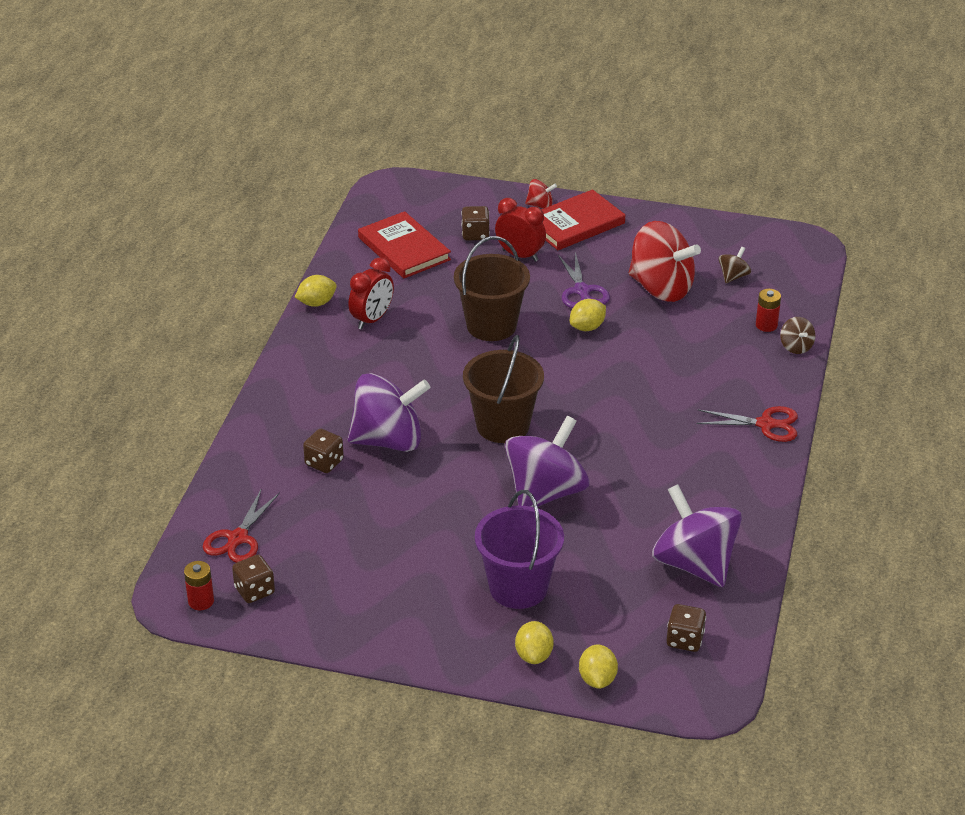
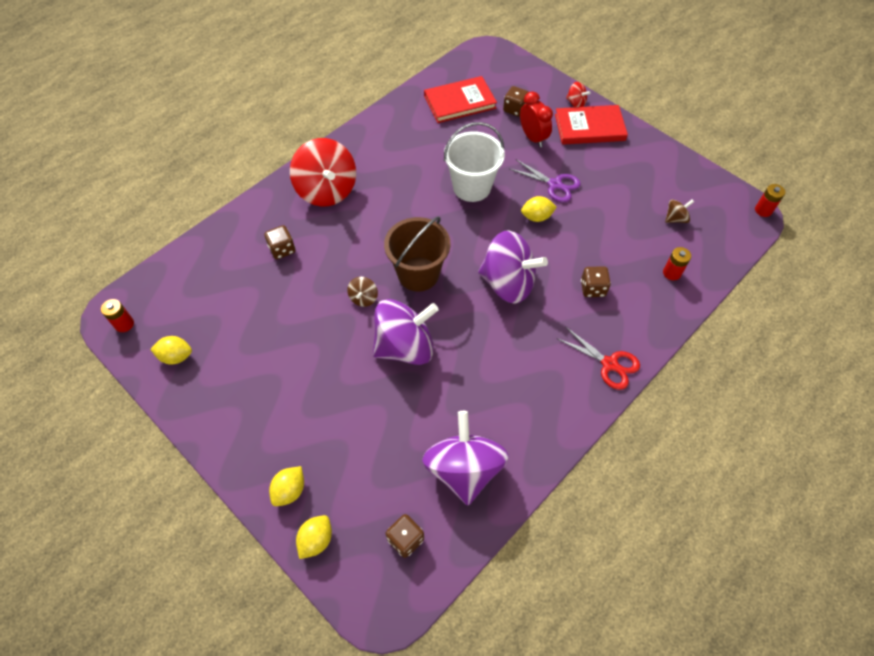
camera: 30 degrees right, 20 degrees up
(237, 538) = (184, 285): red scissors -> none
(254, 591) = (161, 333): brown dice -> brown dice (592, 288)
(316, 303) = (373, 121): yellow lemon -> yellow lemon (176, 356)
(372, 319) = (398, 149): red clock -> none
(388, 440) = (335, 251): purple spinning top -> purple spinning top (508, 283)
(404, 249) = (459, 102): red book -> red book turned 75 degrees clockwise
(491, 325) = (472, 187): brown bucket -> white bucket
(518, 588) = (325, 422): purple bucket -> none
(582, 291) = (555, 185): purple scissors -> purple scissors turned 75 degrees counterclockwise
(661, 288) = (614, 206): red spinning top -> red spinning top (327, 190)
(796, 347) = (682, 303): brown spinning top -> brown spinning top (363, 298)
(814, 238) = (763, 210): none -> red battery

